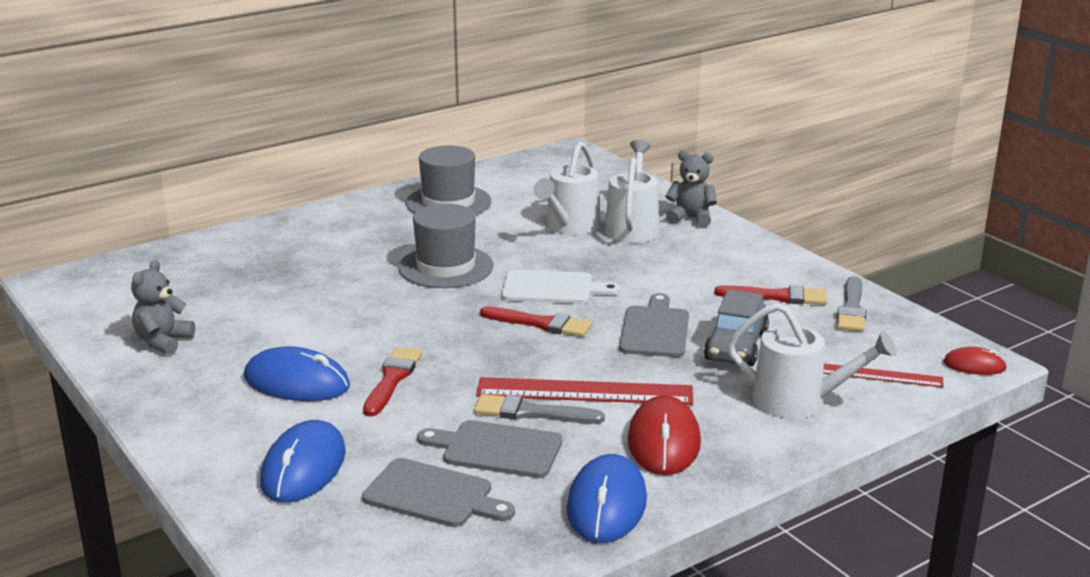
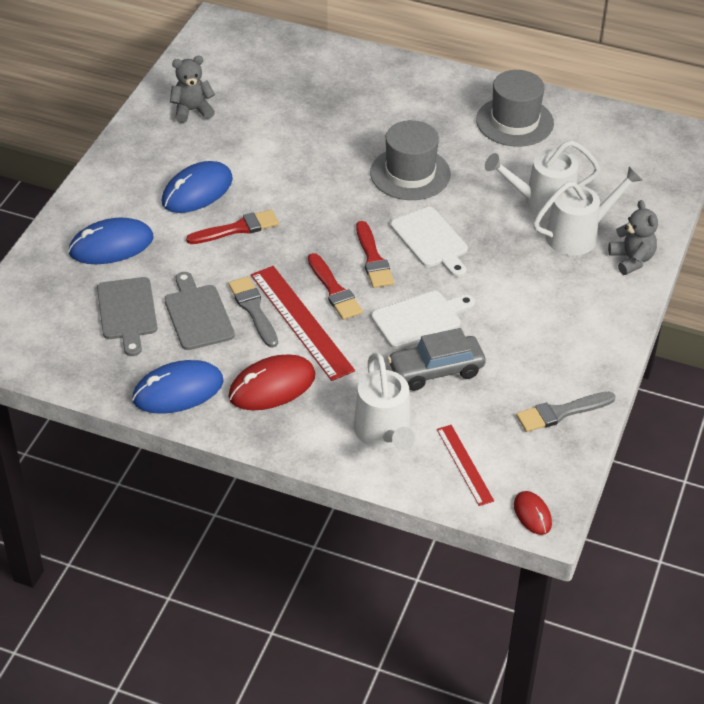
camera: 55 degrees right, 20 degrees up
(296, 382) = (197, 191): blue mouse -> blue mouse turned 60 degrees clockwise
(655, 330) = (420, 319): grey cutting board -> white cutting board
(777, 297) = (539, 363): red brush -> red brush (334, 290)

